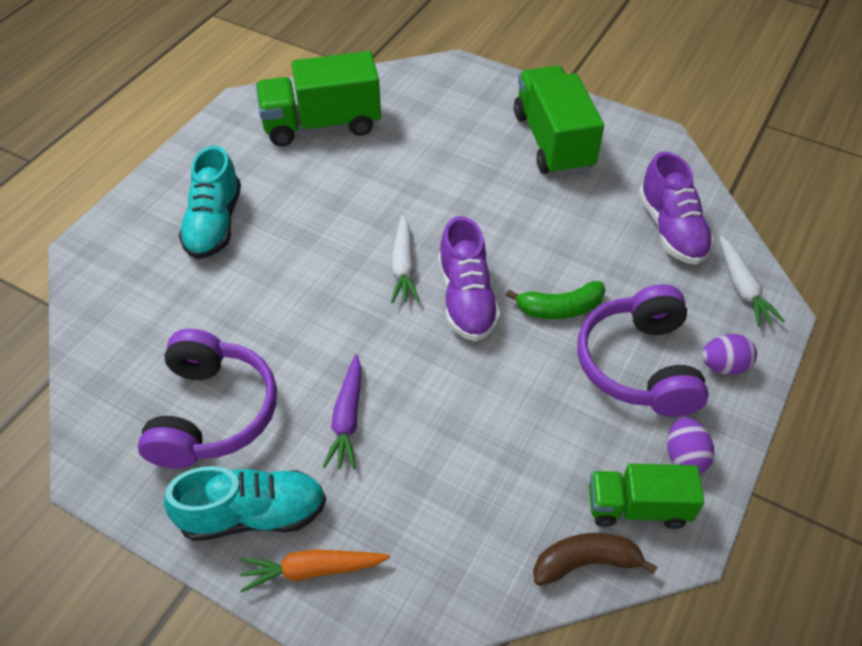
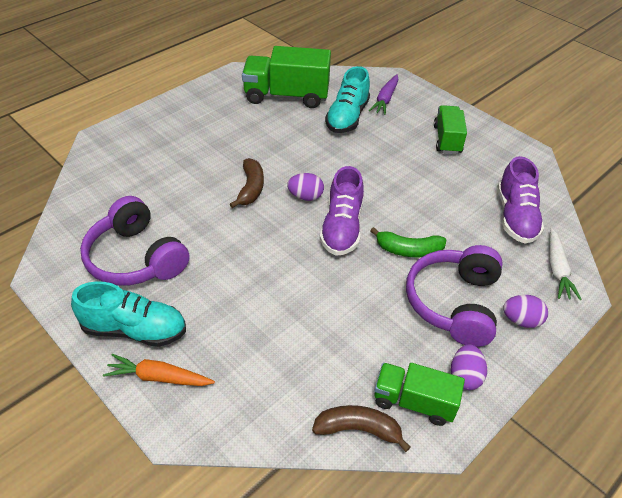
camera: 15 degrees right, 5 degrees down
(212, 413) = (136, 258): purple headphones -> purple headphones turned 120 degrees clockwise
(214, 224) = (188, 141): turquoise shoe -> turquoise shoe (347, 117)
(327, 272) = (251, 188): none -> brown banana
(347, 418) = (225, 285): purple carrot -> purple carrot (385, 99)
(403, 266) = (305, 196): white carrot -> purple egg
(553, 141) = (447, 139): green truck -> green truck, size x0.62

